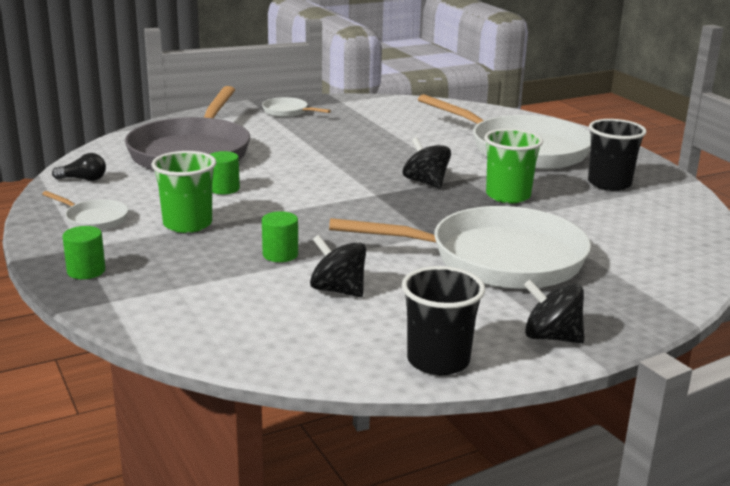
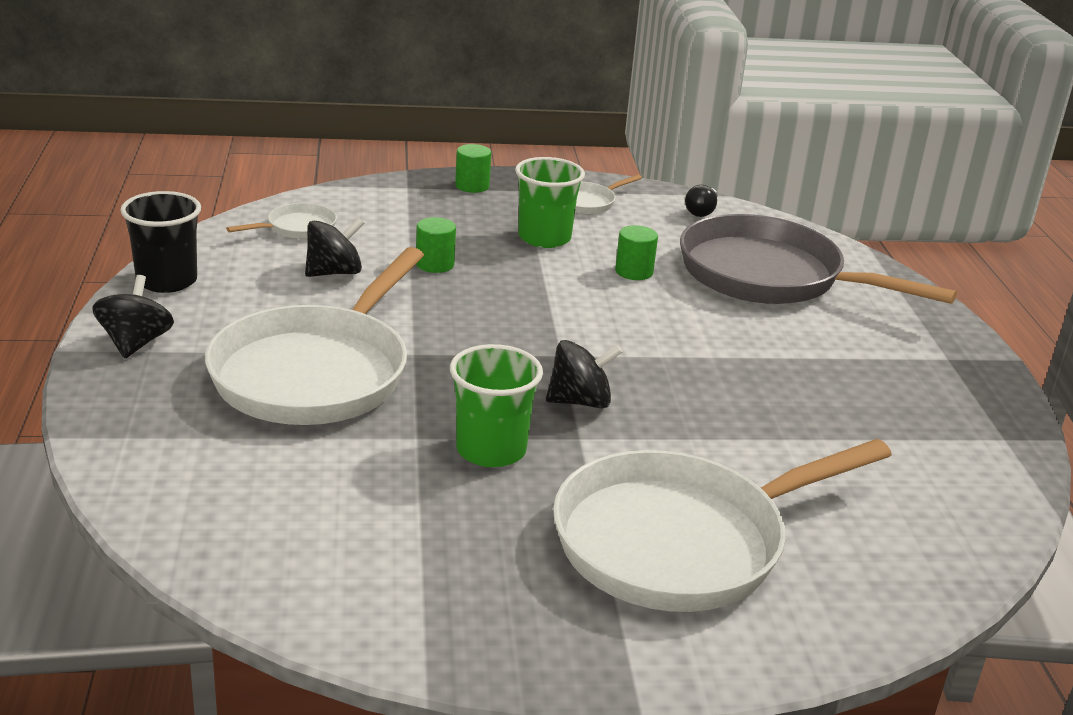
camera: 110 degrees right, 5 degrees up
(288, 112) = (944, 376): white pan -> white pan (297, 228)
(551, 337) = (135, 343): black spinning top -> black spinning top turned 45 degrees counterclockwise
(609, 184) = (475, 569): black cup -> none

